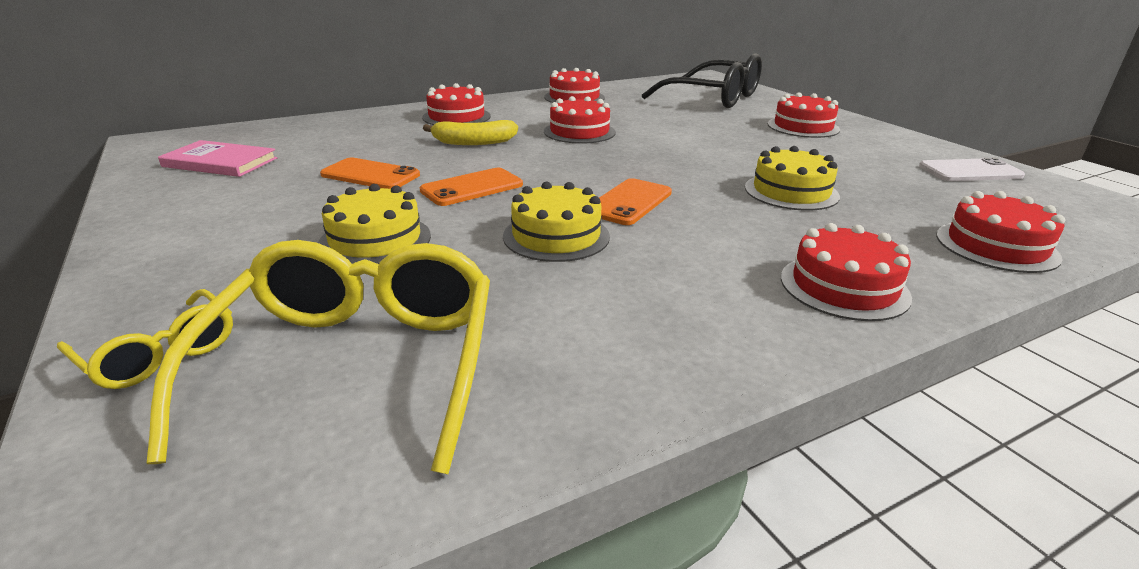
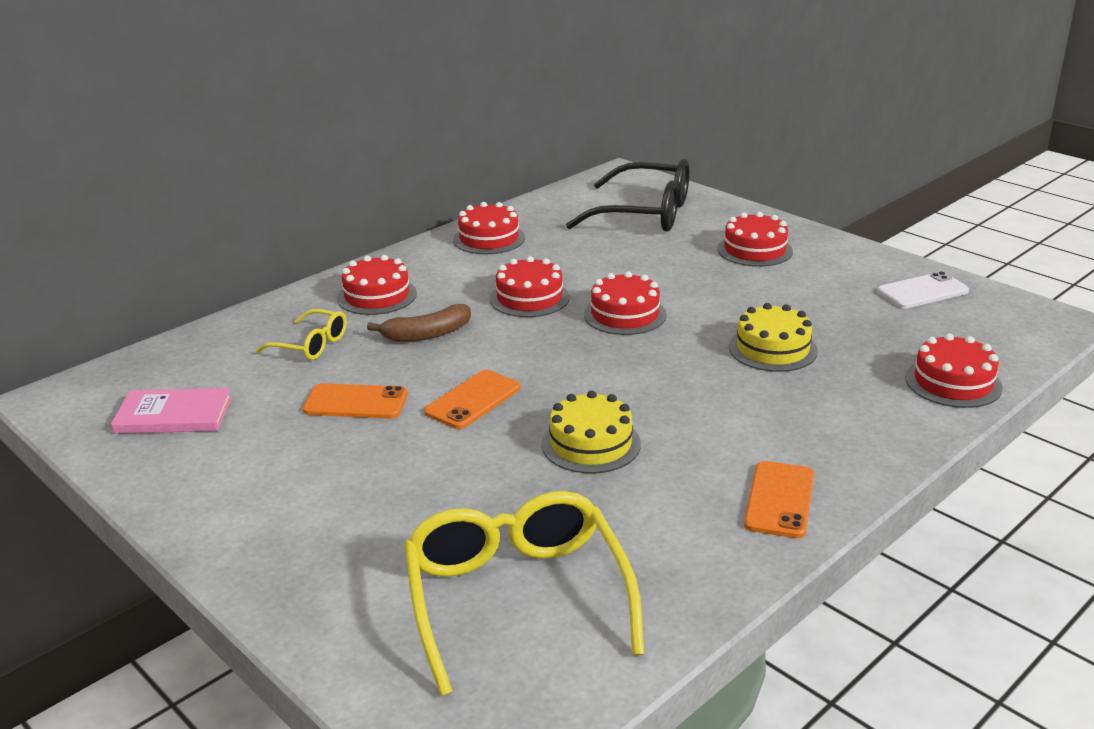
camera: 15 degrees left, 0 degrees up
(160, 353) = (354, 624): yellow glasses -> yellow glasses (311, 345)
(375, 240) = (431, 481): yellow cake -> none
(474, 142) = (427, 334): yellow banana -> brown banana
(629, 202) = (633, 390): orange phone -> orange phone (780, 500)
(844, 287) = (846, 449): red cake -> red cake (625, 314)

